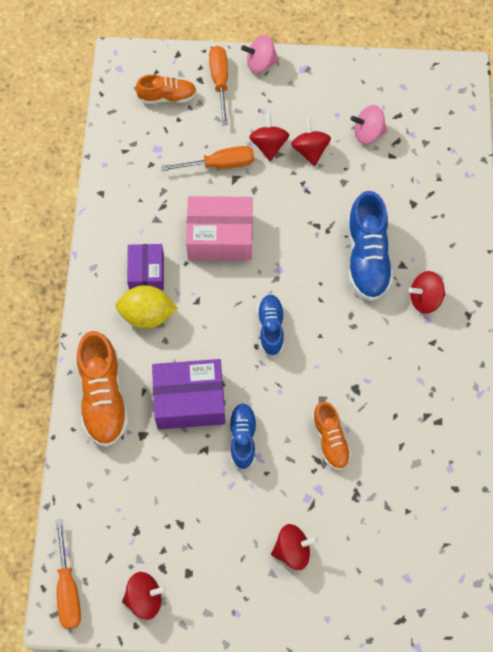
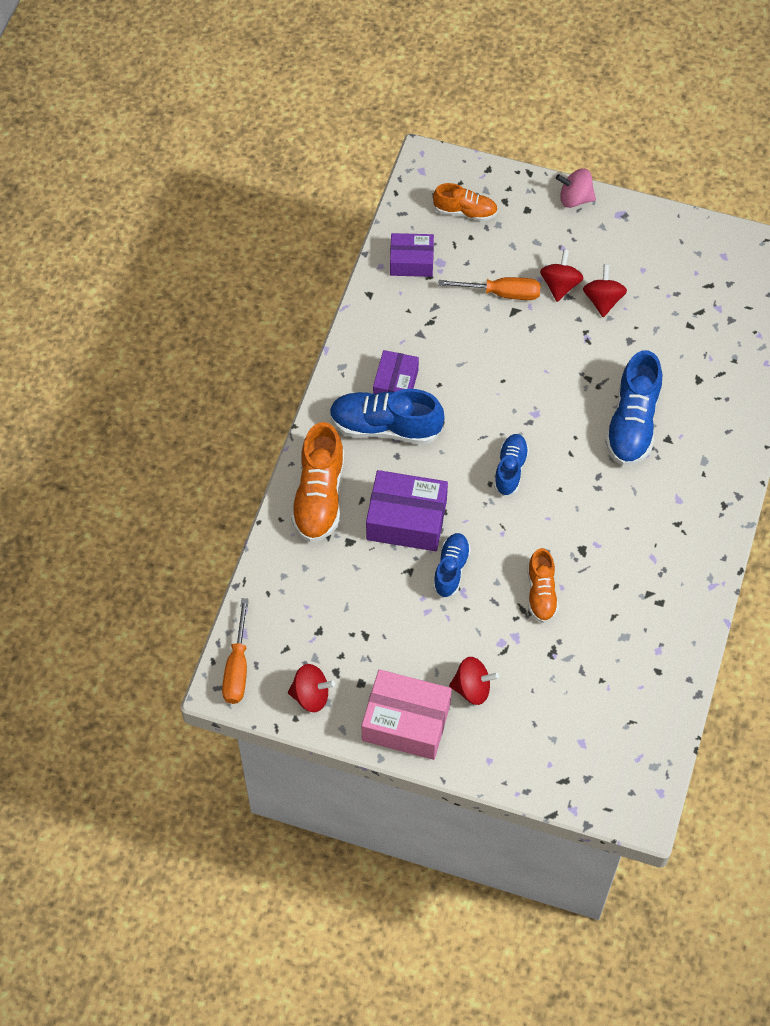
camera: 15 degrees right, 5 degrees down
(131, 154) = (411, 261): none -> purple box
(147, 315) = (385, 426): yellow lemon -> blue shoe
(220, 82) = (525, 208): orange screwdriver -> none
(220, 236) = (482, 366): pink box -> pink box (406, 722)
(368, 133) = (670, 296): pink spinning top -> none
(425, 299) = (682, 478): red spinning top -> none

